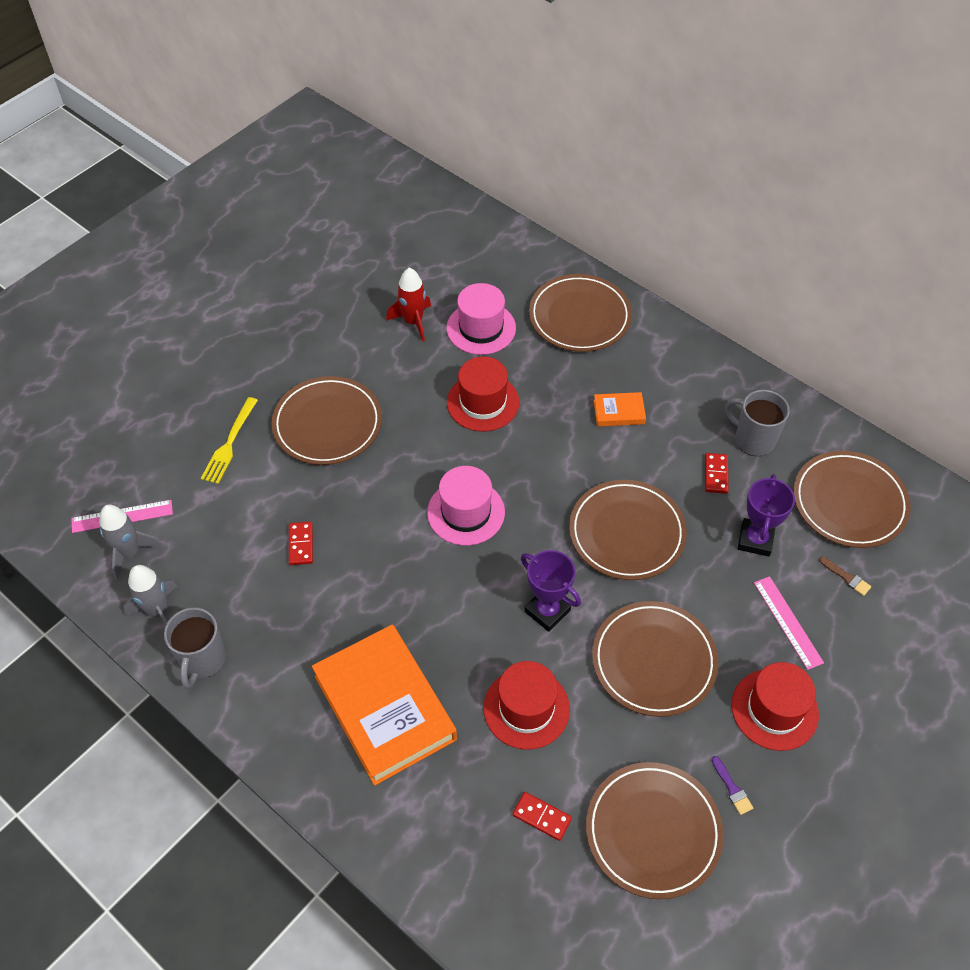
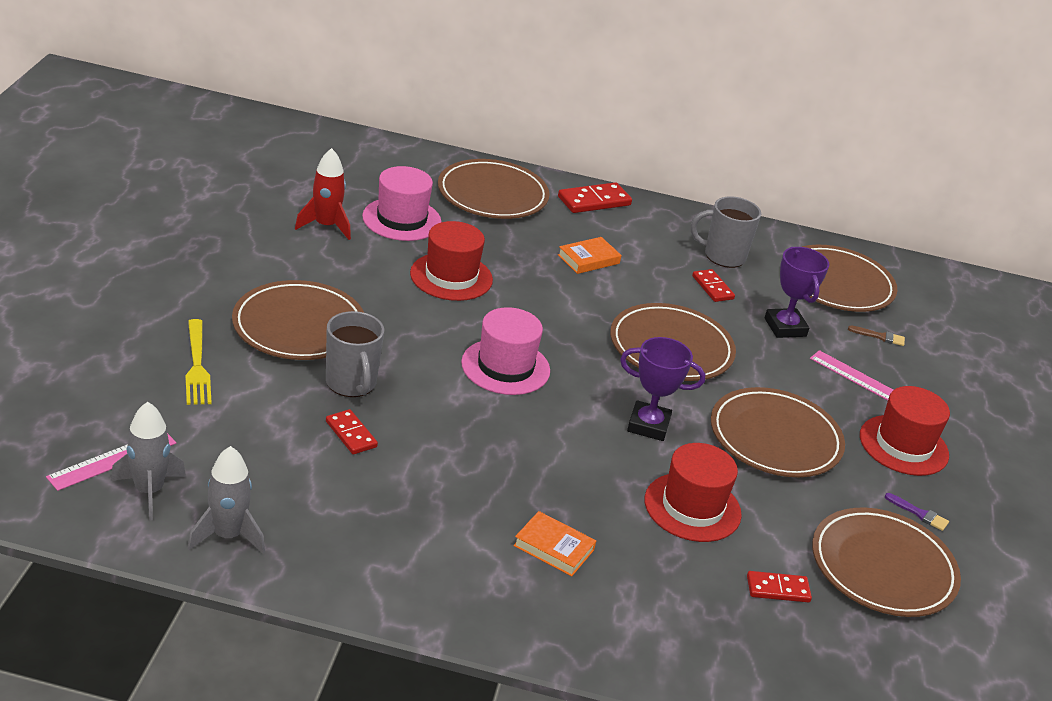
camera: 35 degrees left, 20 degrees down
(202, 660) = (318, 565): grey mug -> grey mug (351, 384)
(385, 707) = (554, 547): orange book -> orange book, size x0.43
(670, 344) = (594, 201): none -> red domino

